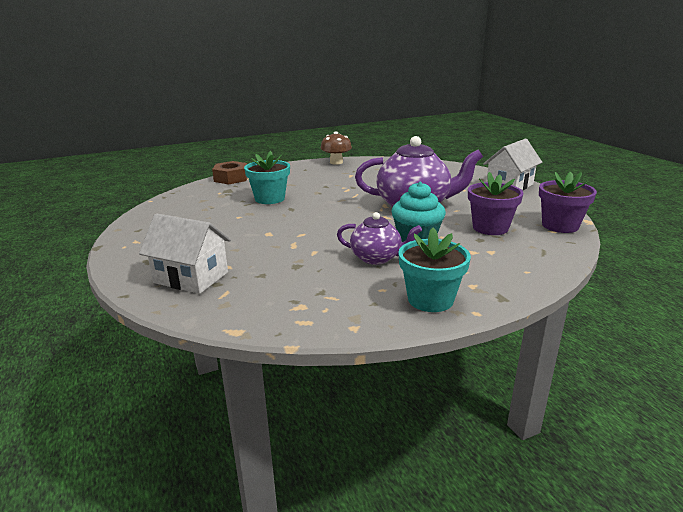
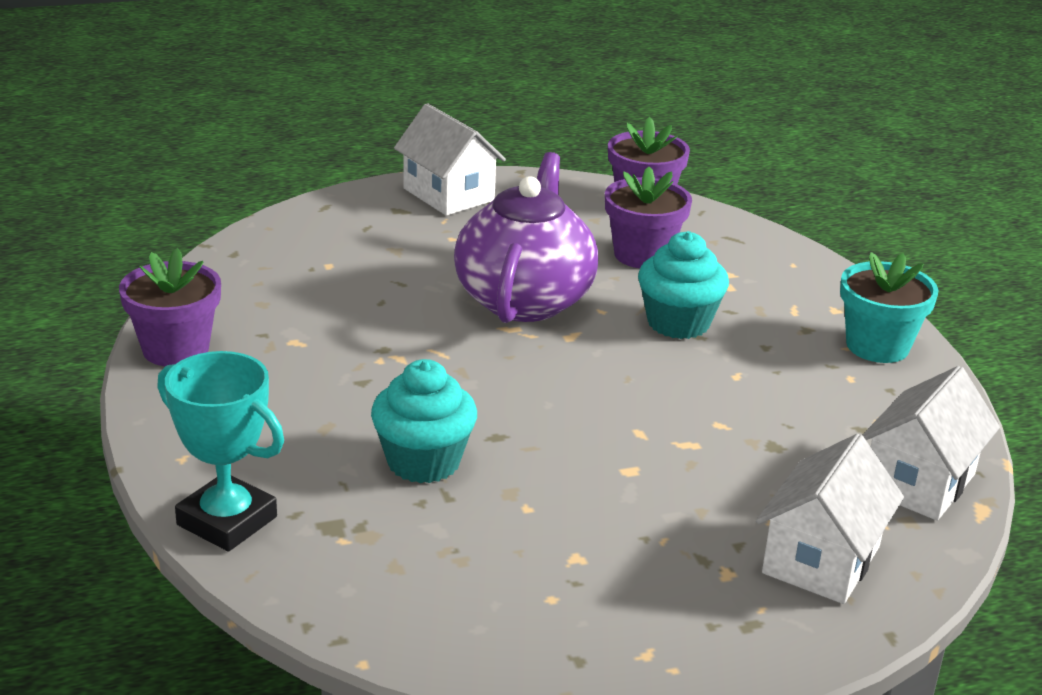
camera: 85 degrees left, 5 degrees up
(231, 178) = (227, 521): brown nut -> turquoise trophy
(264, 309) = (918, 482): none -> white house
(270, 199) = (423, 462): turquoise flower pot -> turquoise cupcake
(336, 162) = (176, 349): brown mushroom -> purple flower pot
(377, 258) = (748, 368): purple teapot -> none

